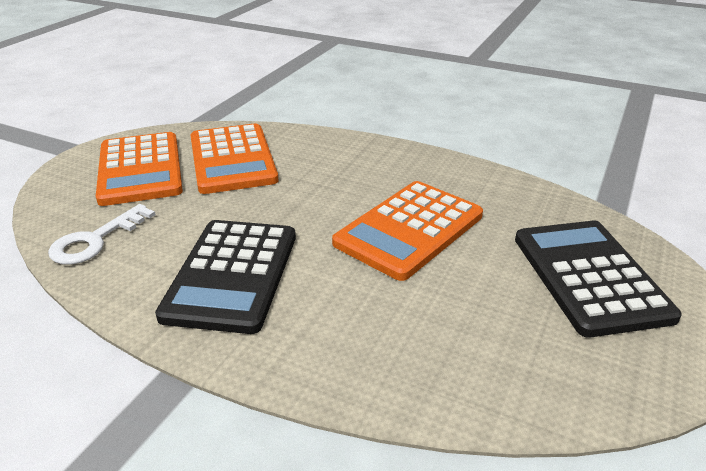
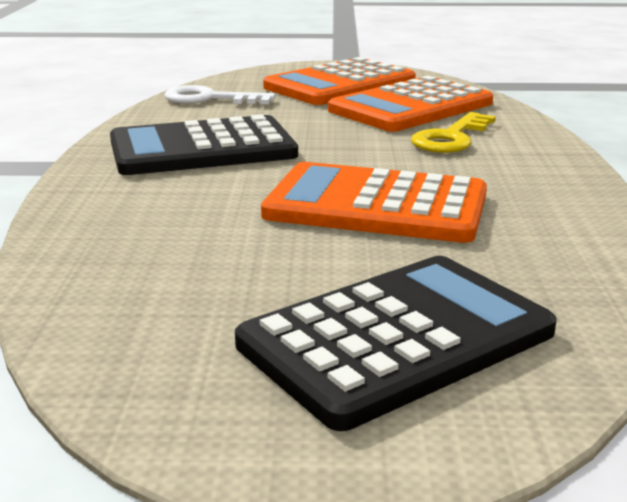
camera: 65 degrees right, 10 degrees down
(312, 166) = (451, 138): none -> yellow key

